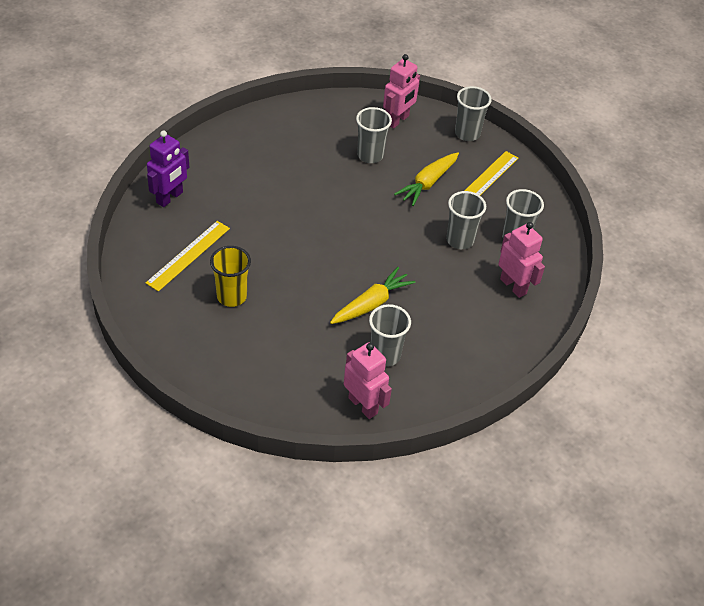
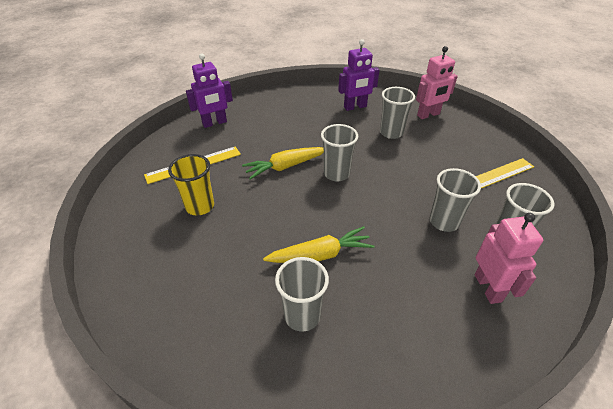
camera: 30 degrees right, 5 degrees down
(315, 131) = (355, 107): none -> purple robot
(363, 405) = (241, 369): pink robot -> none
(428, 183) = (433, 165): yellow carrot -> yellow carrot (285, 166)
(467, 134) = (488, 137): grey cup -> grey cup (336, 174)

